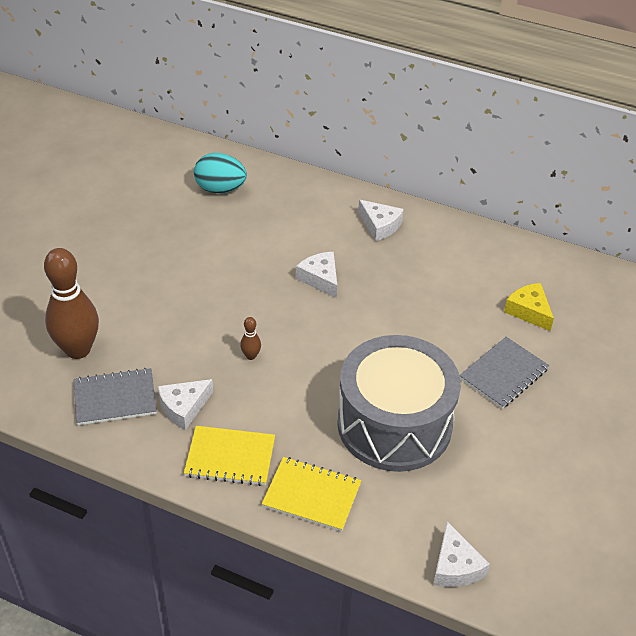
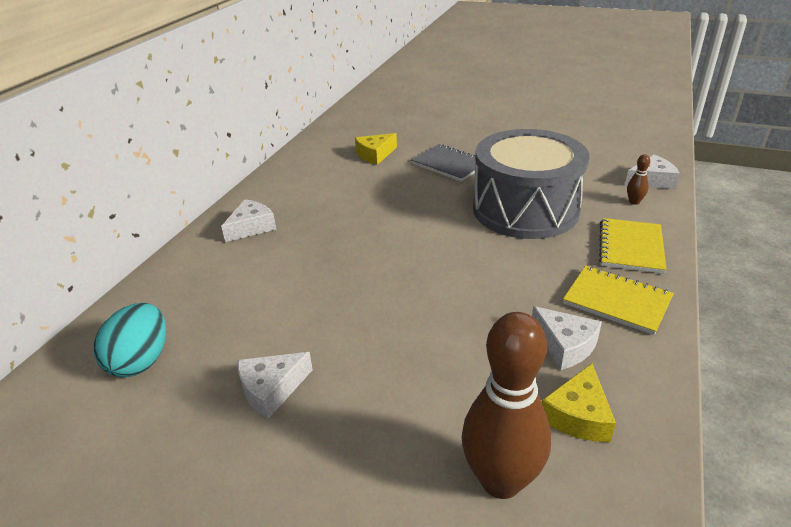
camera: 90 degrees left, 10 degrees down
(115, 398) = (578, 415): grey notebook -> yellow cheese
(230, 457) = (617, 301): yellow notebook -> yellow notebook turned 60 degrees counterclockwise
(251, 356) = (466, 300): brown bowling pin -> brown bowling pin (634, 202)
(320, 279) = (335, 260): white cheese -> white cheese (272, 389)

